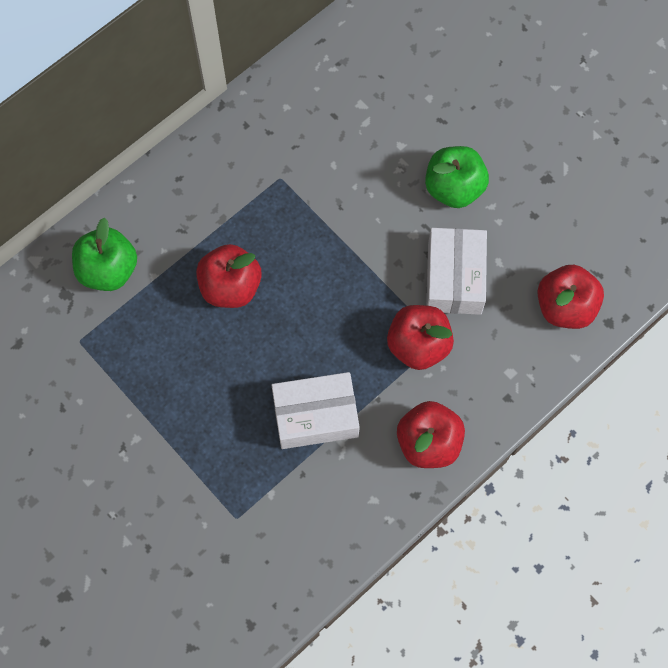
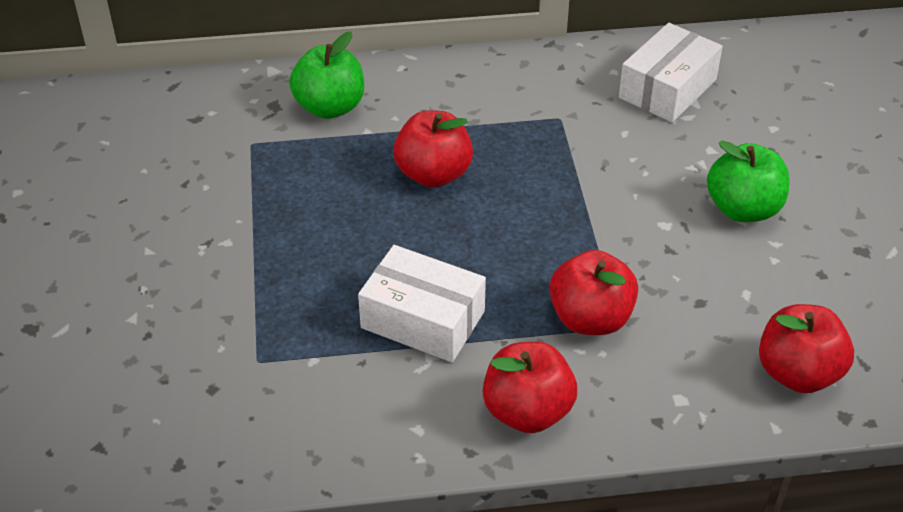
camera: 35 degrees right, 25 degrees down
(454, 278) = (681, 282): white box -> white box (667, 88)

